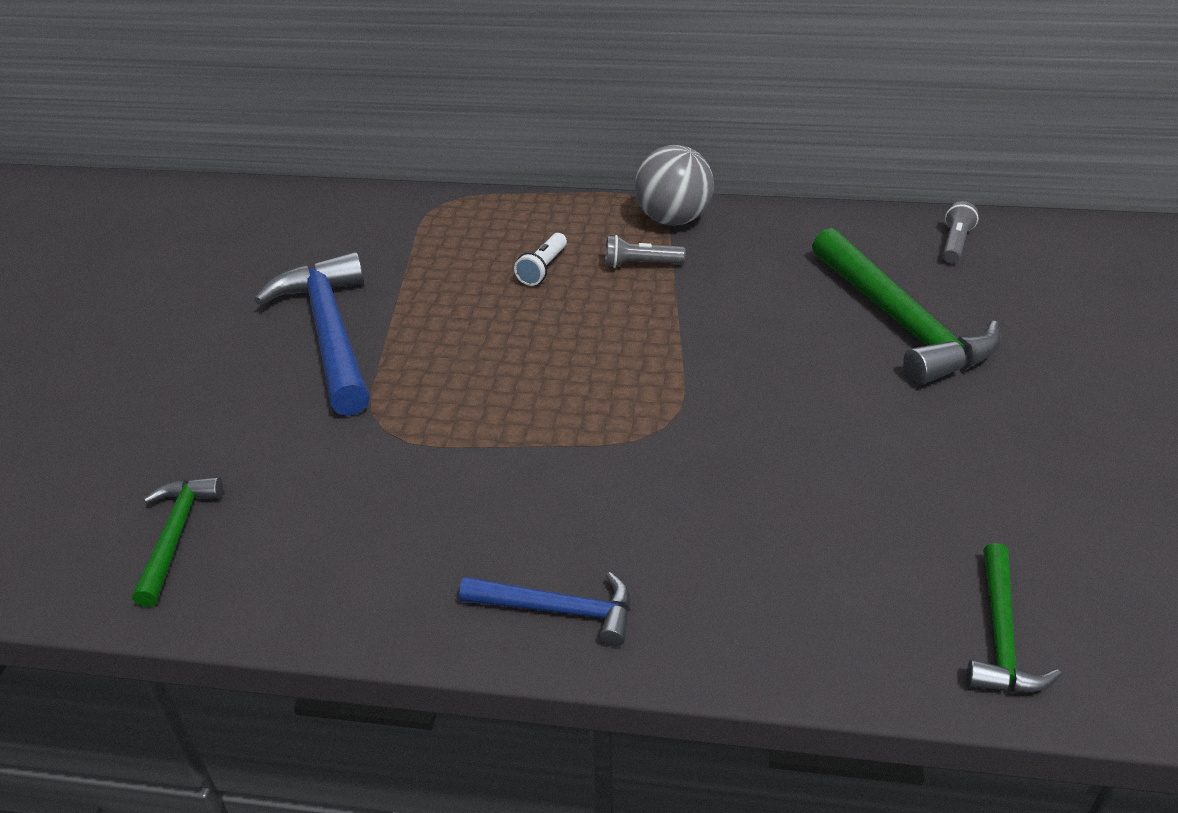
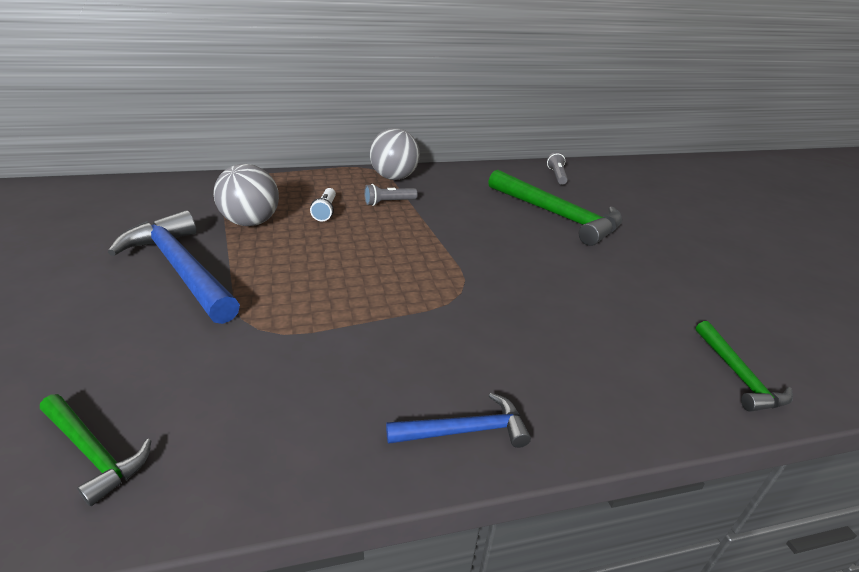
camera: 25 degrees left, 5 degrees down
(176, 535) = (93, 452): green hammer -> green hammer turned 150 degrees clockwise
(438, 275) = (251, 222): none -> grey ball

